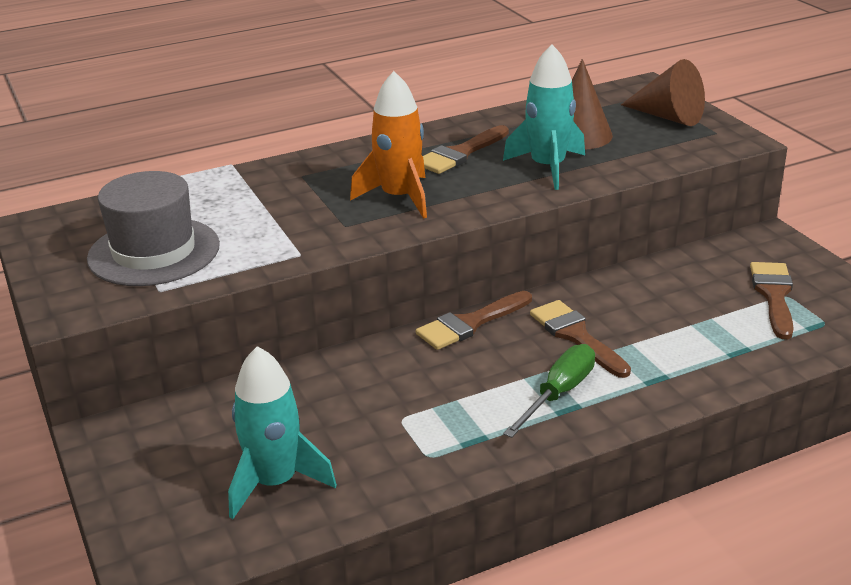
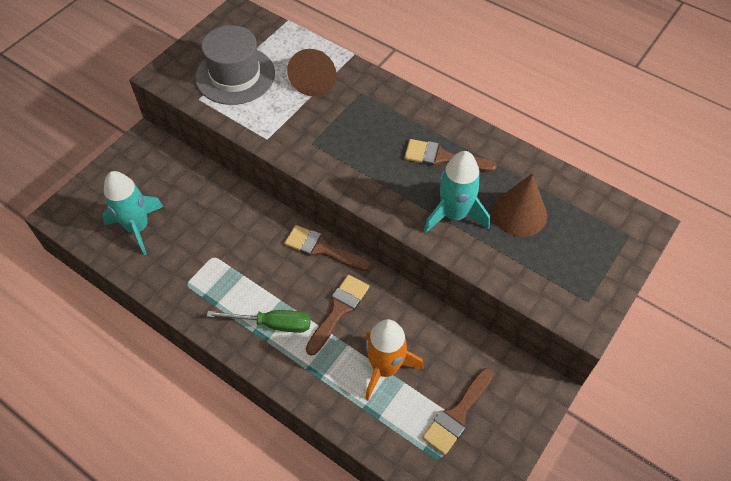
camera: 60 degrees right, 25 degrees up
(399, 198) = (361, 153): orange rocket -> orange rocket (385, 368)
(668, 117) = (594, 259): brown cone -> brown cone (315, 79)
(774, 295) = (457, 414): brown brush -> brown brush turned 150 degrees clockwise

